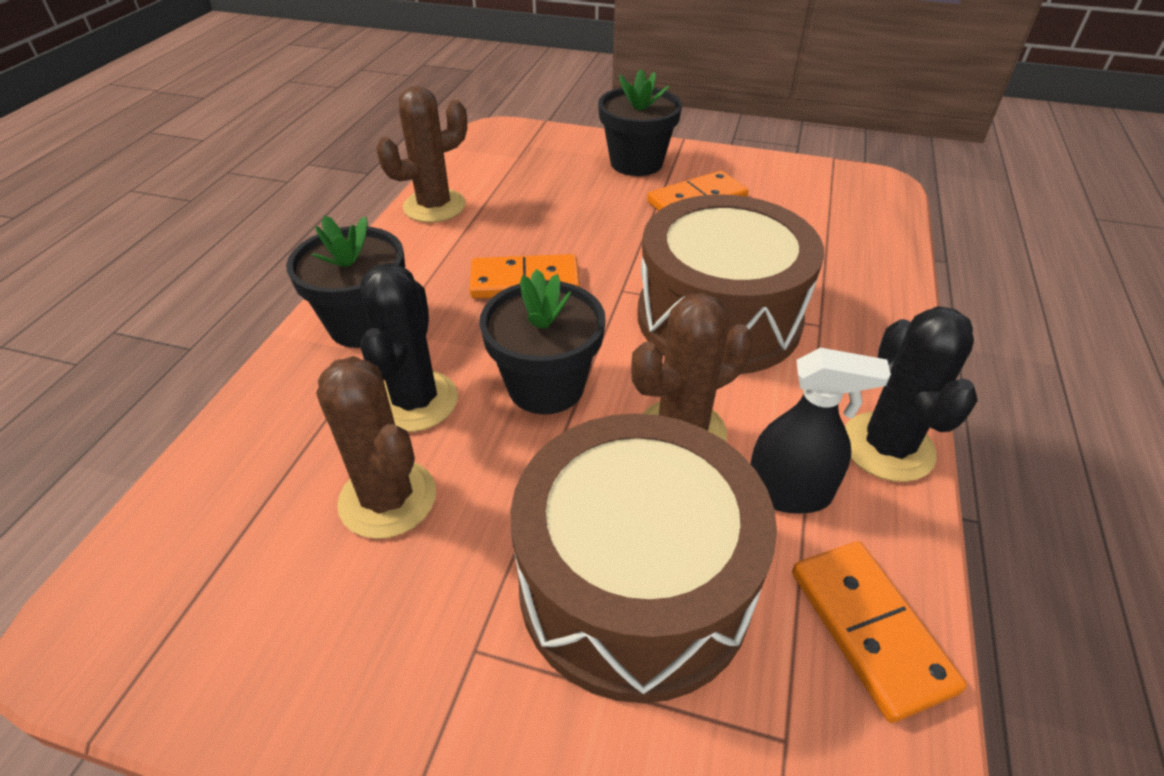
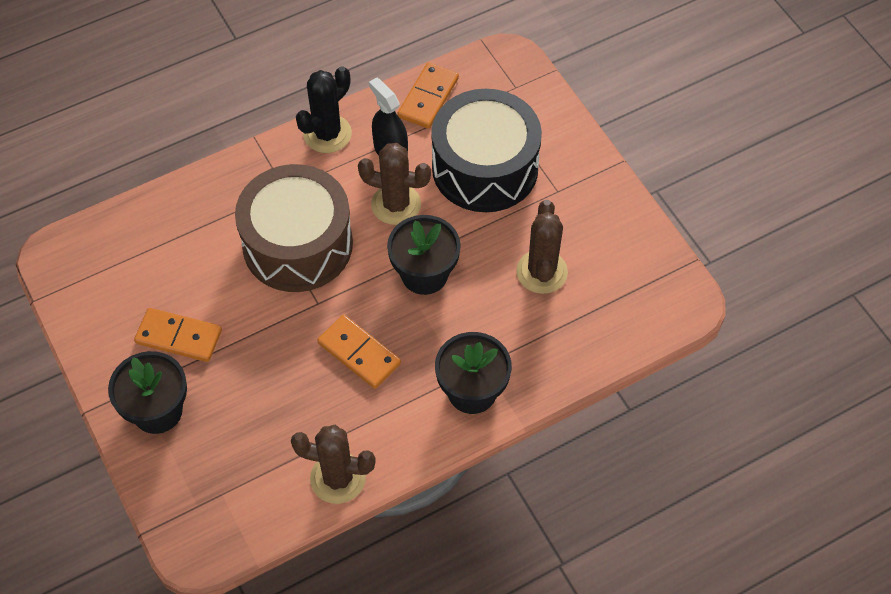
camera: 135 degrees left, 15 degrees up
(415, 401) = (489, 315): black cactus -> none
(634, 585) = (485, 167): brown drum -> black drum

